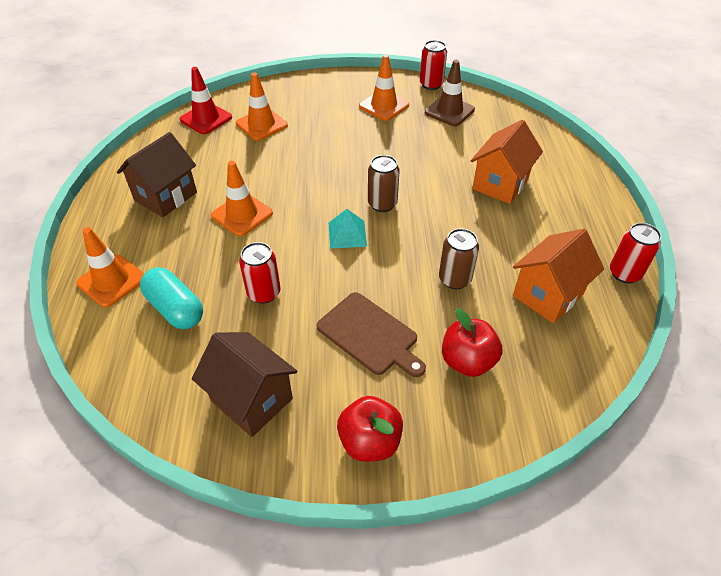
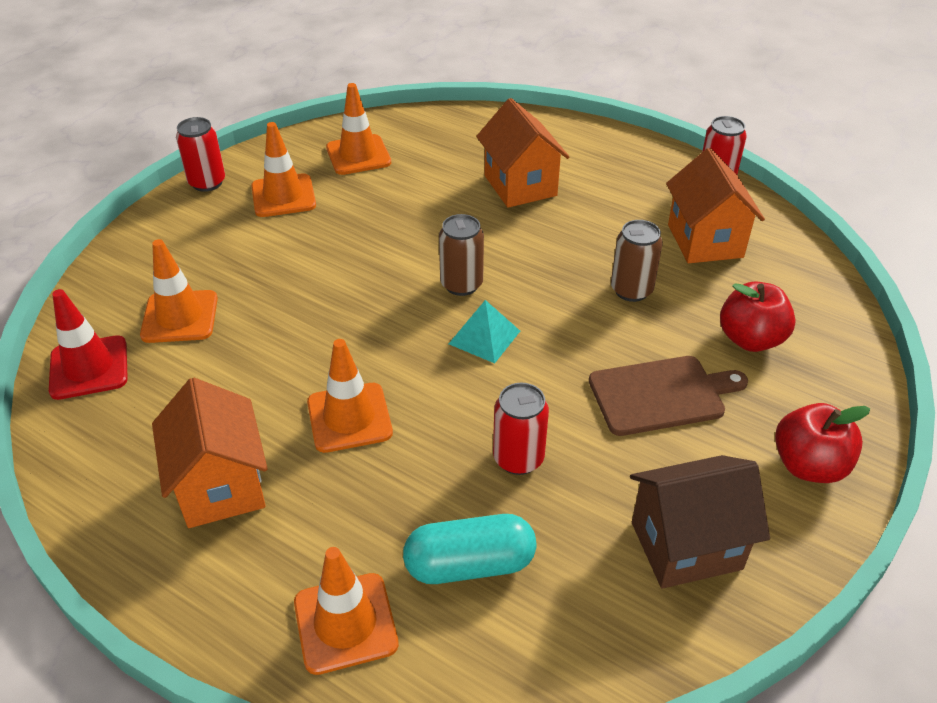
camera: 55 degrees left, 5 degrees down
(166, 196) = (221, 486): brown house -> orange house
(431, 84) = (292, 142): red can -> red can (207, 182)
(449, 111) = (358, 155): brown traffic cone -> orange traffic cone

